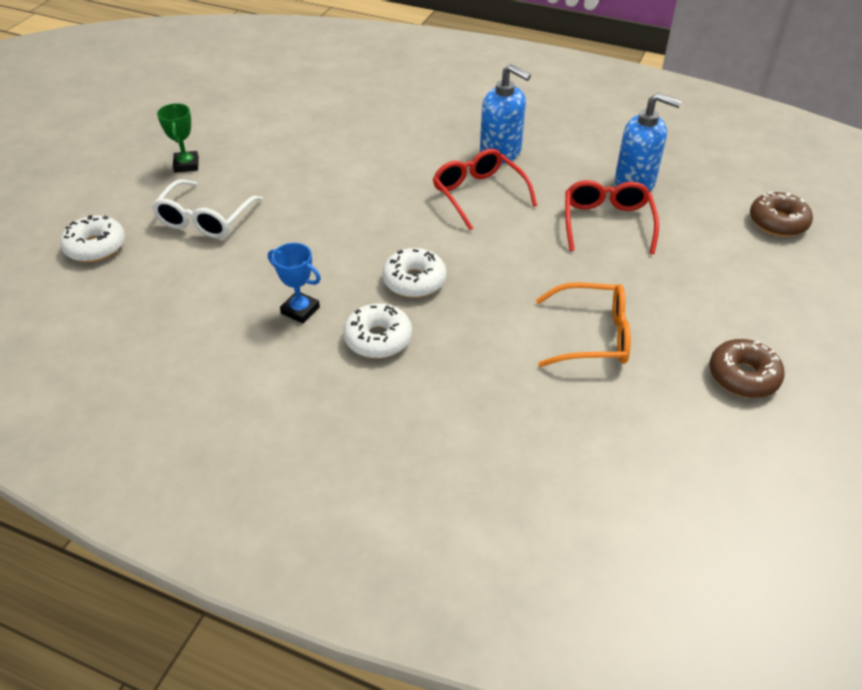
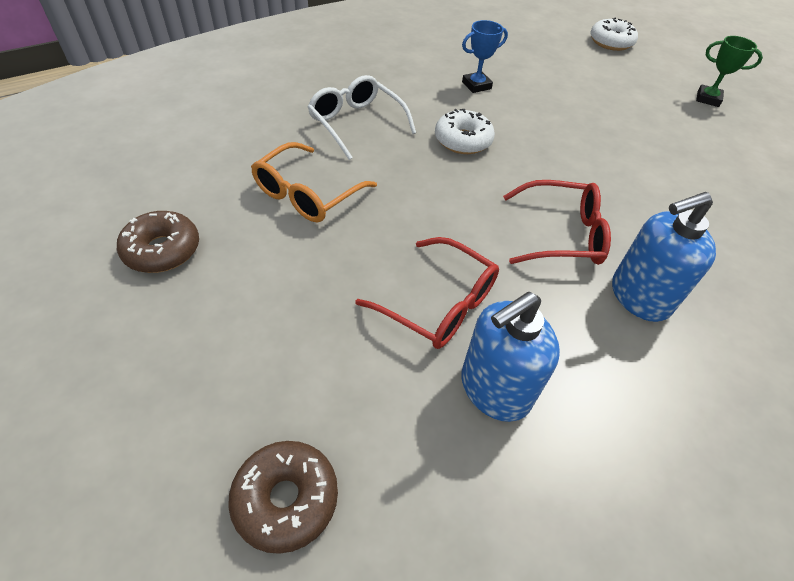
camera: 120 degrees right, 5 degrees up
(205, 219) = (618, 84): white glasses -> white glasses (356, 123)
(378, 339) = (416, 101): white donut -> none

